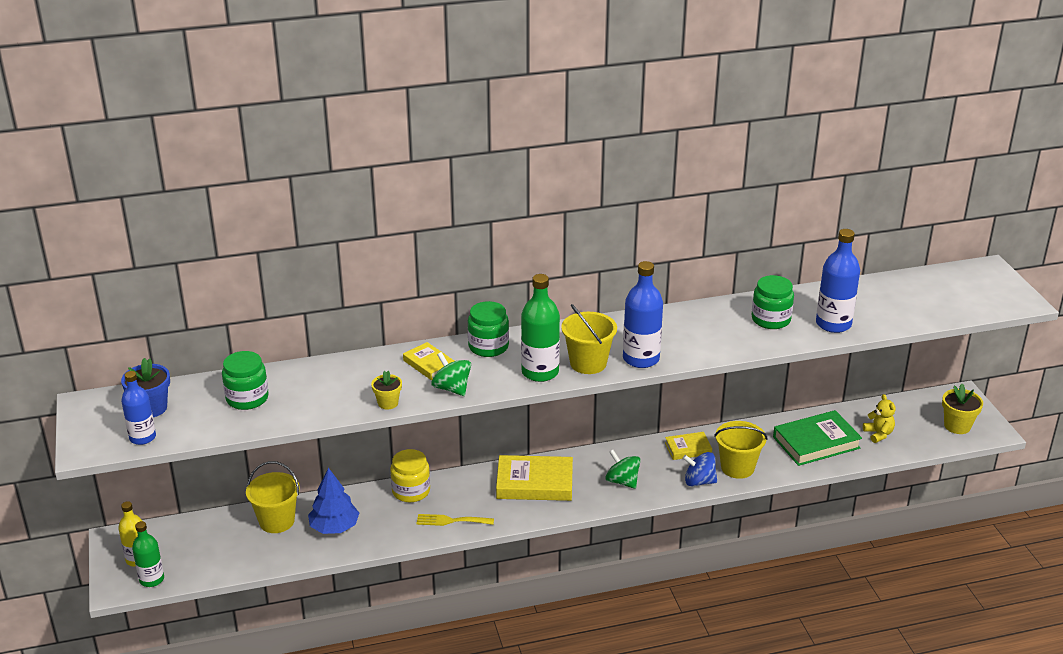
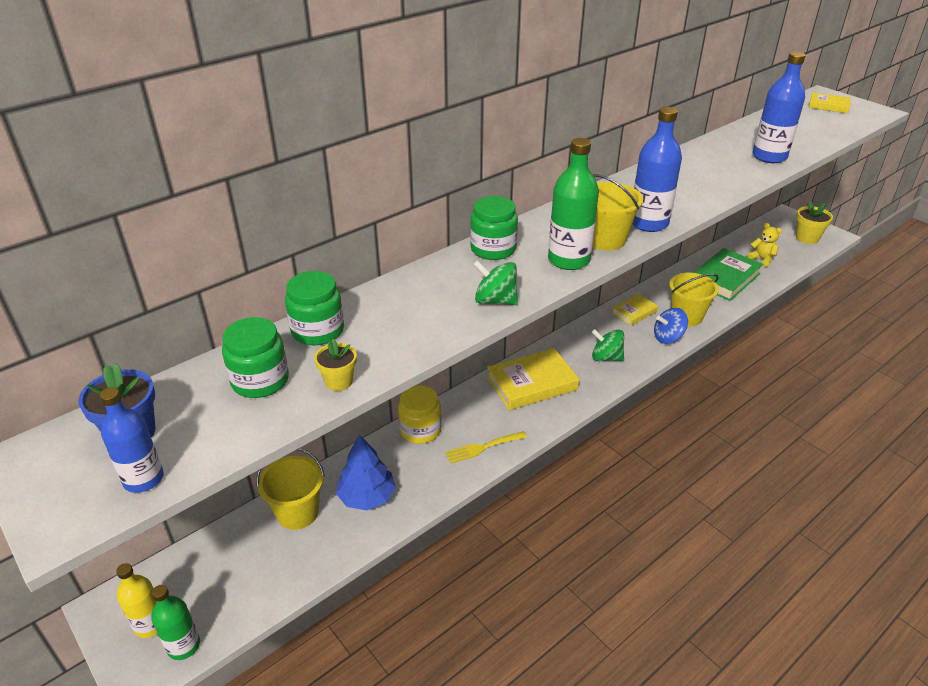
camera: 25 degrees left, 5 degrees up
(388, 403) = (439, 336): yellow flower pot -> yellow flower pot (339, 381)
(429, 364) = (447, 282): yellow book -> yellow book (828, 106)
(771, 319) = (717, 164): green jar -> green jar (318, 330)

